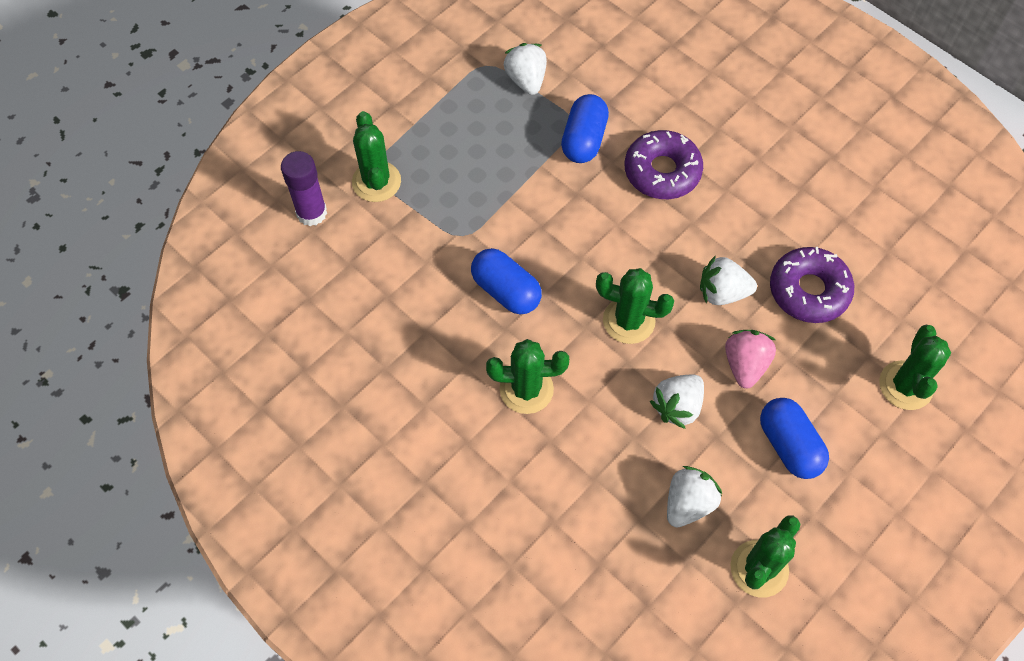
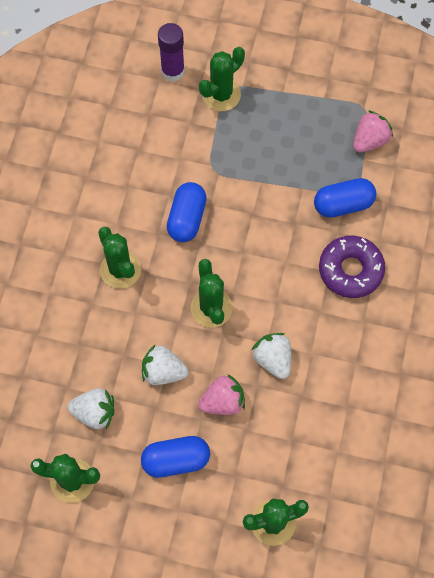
camera: 60 degrees right, 5 degrees up
(526, 80) = (369, 141): white strawberry -> pink strawberry
(789, 445) = (176, 460): blue capsule -> blue capsule turned 45 degrees clockwise
(808, 290) = (312, 419): purple donut -> none

